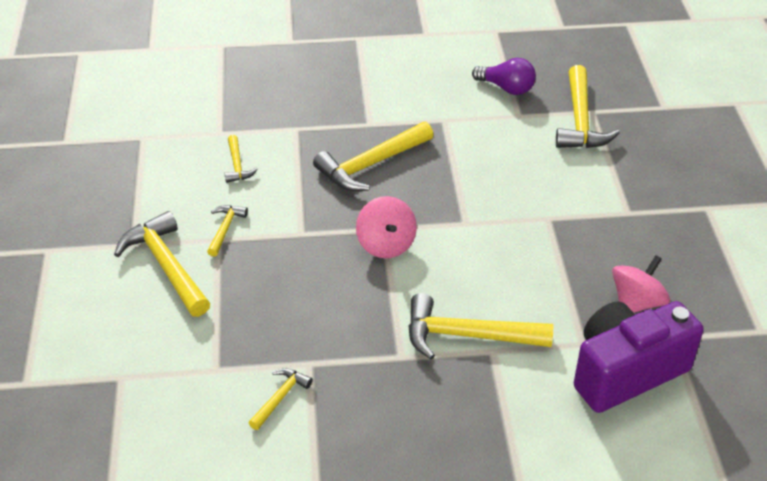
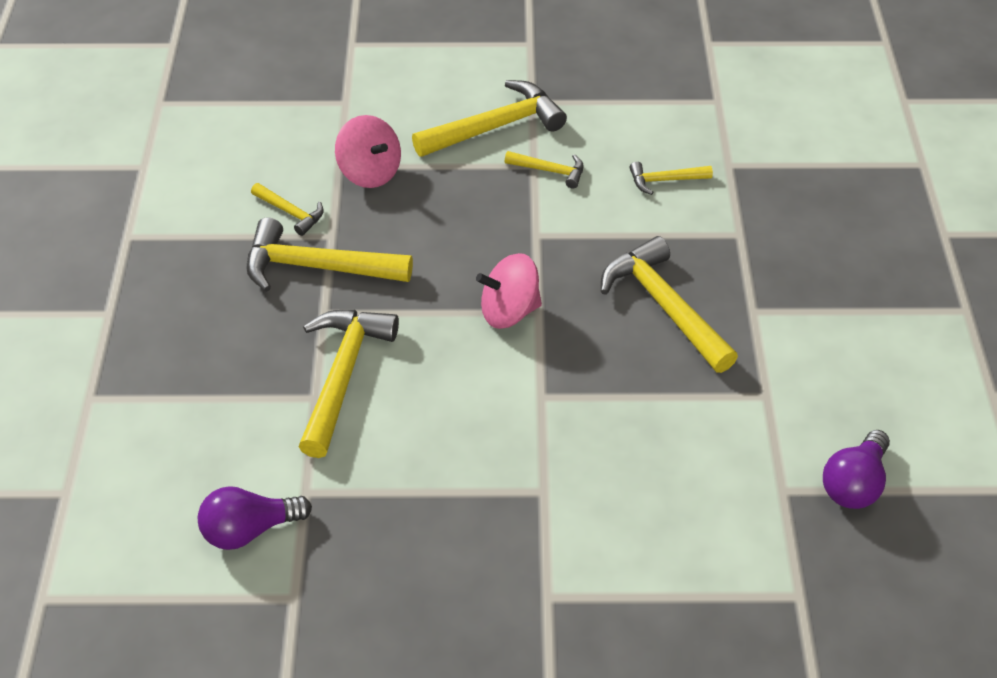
camera: 95 degrees right, 5 degrees up
(580, 120) = (774, 574): yellow hammer -> yellow hammer (317, 267)
(626, 372) = (249, 530): purple camera -> purple light bulb
(636, 302) = (365, 568): pink spinning top -> pink spinning top (370, 172)

